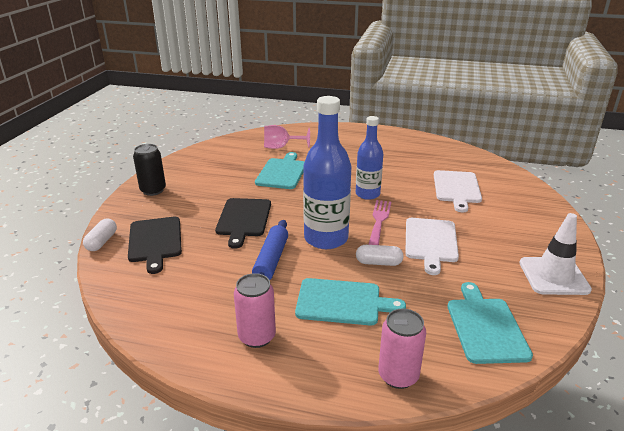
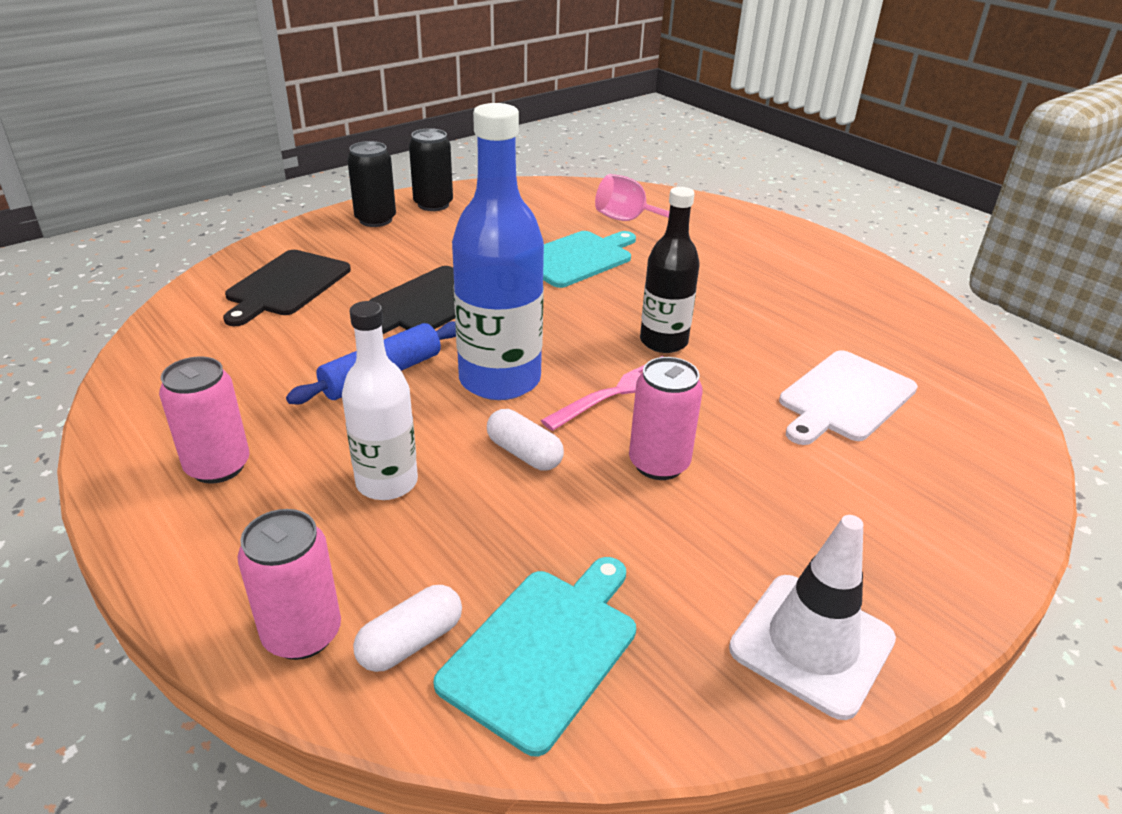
camera: 35 degrees right, 5 degrees up
(102, 242) = (232, 261): white capsule -> white capsule (411, 642)
(173, 172) = (433, 204): none -> black can
(342, 302) = (387, 482): turquoise cutting board -> white bottle
(367, 194) = (663, 342): blue bottle -> black bottle
(431, 242) = (659, 464): white cutting board -> pink can

